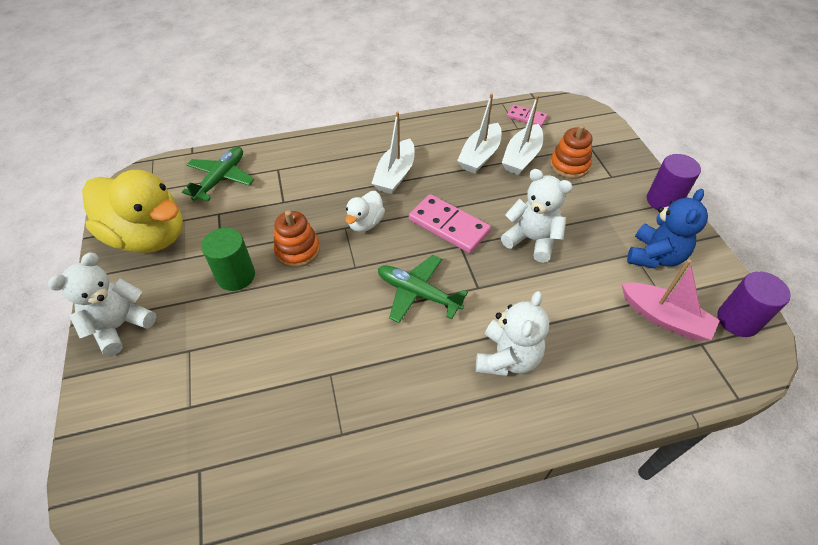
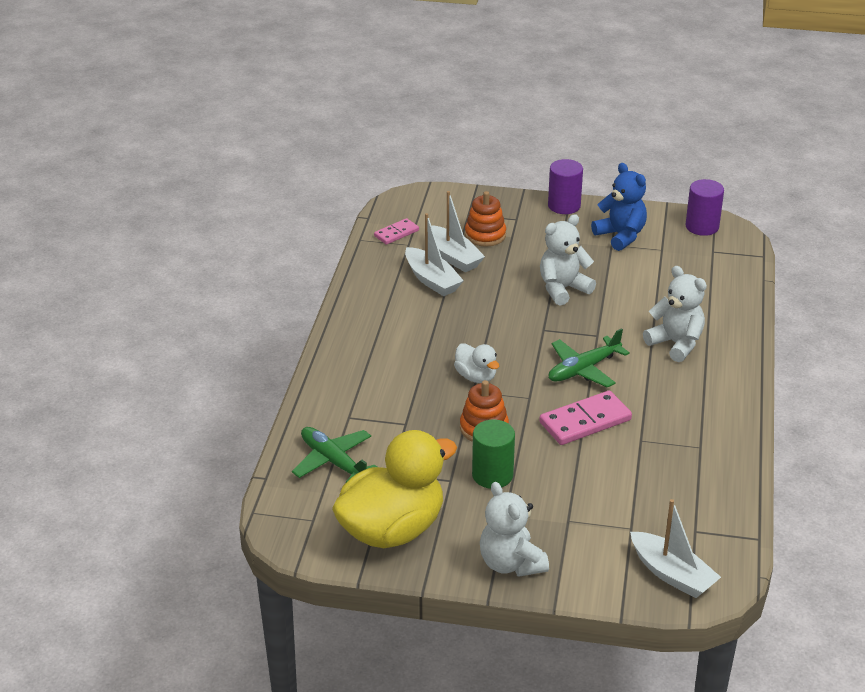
camera: 65 degrees left, 15 degrees down
(395, 174) = (419, 340): white boat -> white boat (672, 574)
(449, 226) = (514, 328): pink domino -> pink domino (585, 421)
(664, 318) = (681, 257): pink boat -> none

